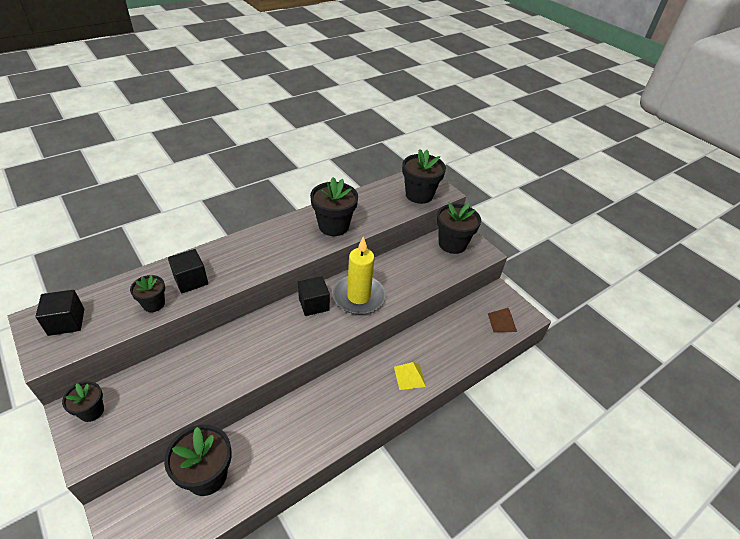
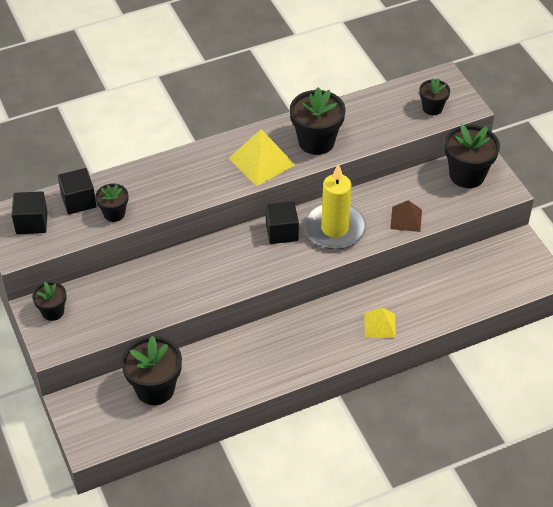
camera: 15 degrees right, 5 degrees up
(191, 280) = (151, 192): black cube -> black cube (78, 201)
(289, 245) = (261, 161): none -> yellow pyramid
(419, 195) = (432, 108): black flower pot -> black flower pot, size x0.57
(502, 322) = (510, 279): brown pyramid -> brown pyramid (406, 219)

